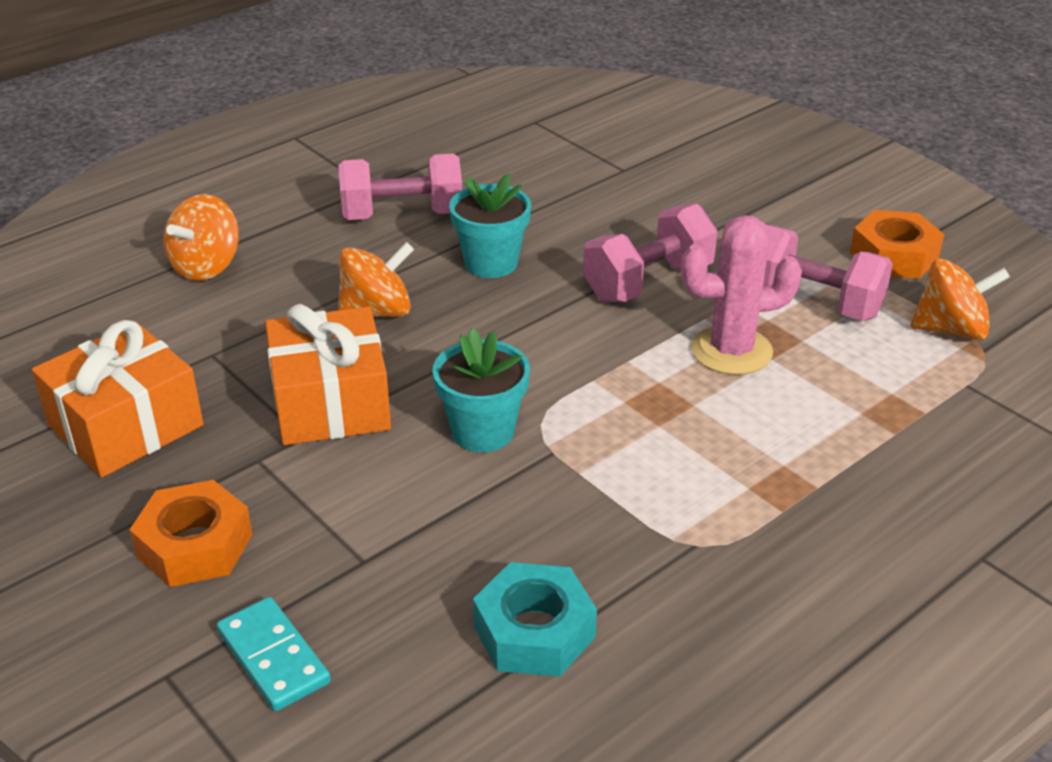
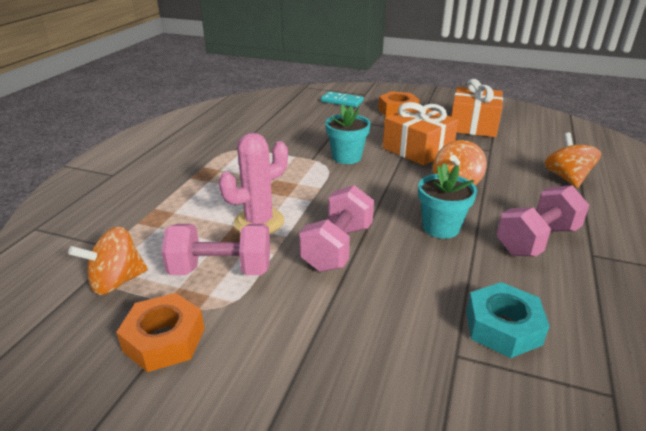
camera: 150 degrees right, 5 degrees down
(534, 631) = (274, 121): turquoise nut -> turquoise nut (503, 327)

